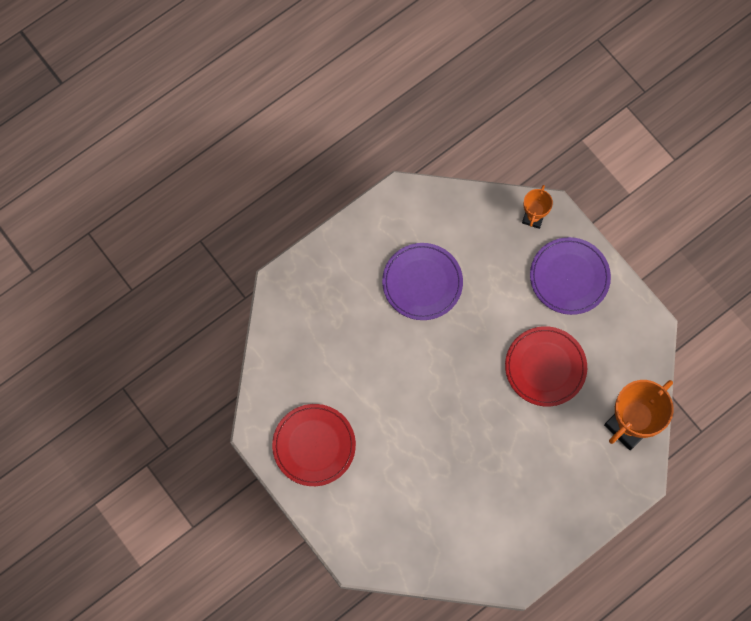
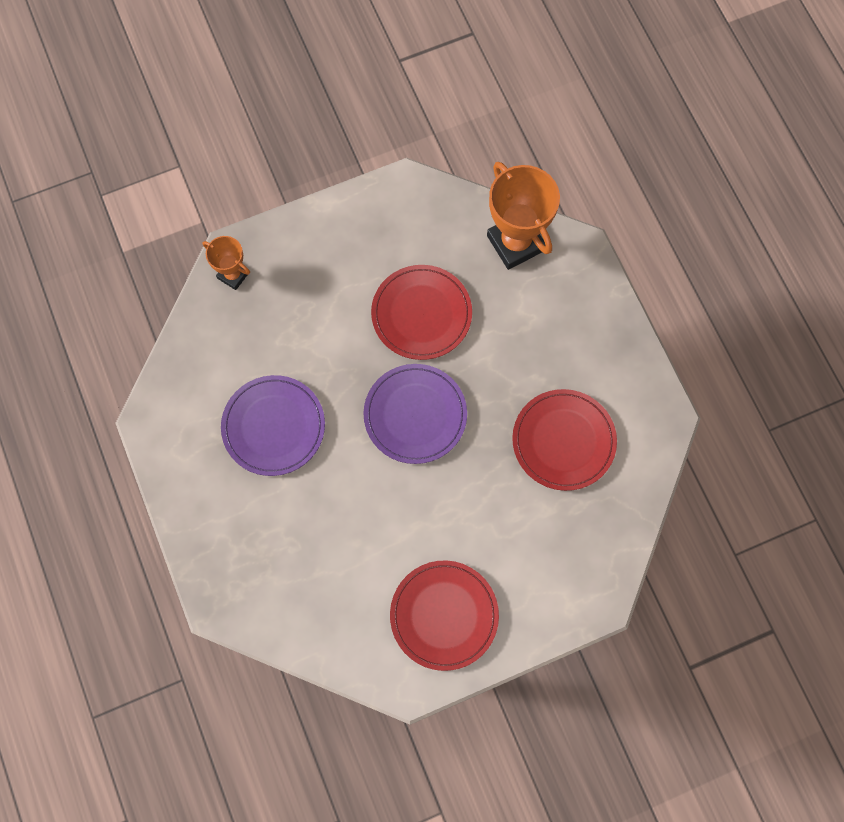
camera: 75 degrees left, 0 degrees up
(473, 503) = (563, 441): none -> red plate
(569, 277) = (320, 256): purple plate -> purple plate (415, 415)

